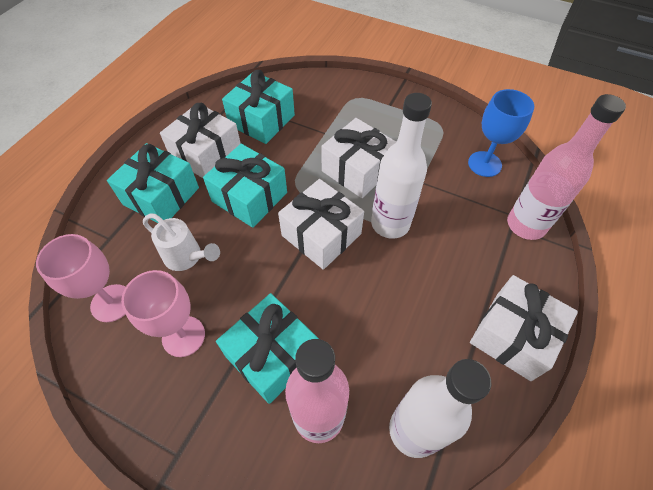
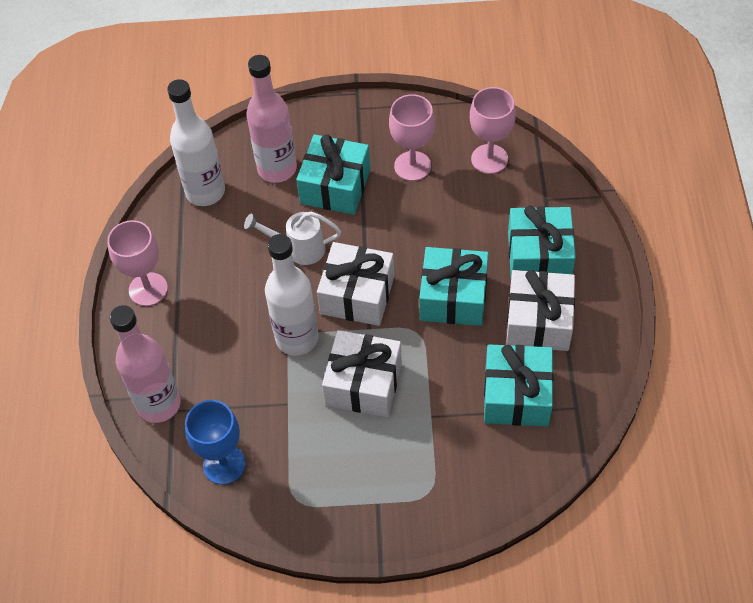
camera: 155 degrees right, 0 degrees up
(187, 257) = (462, 218): white watering can -> white watering can (298, 249)
(513, 335) = (148, 289): white gift -> pink goblet

